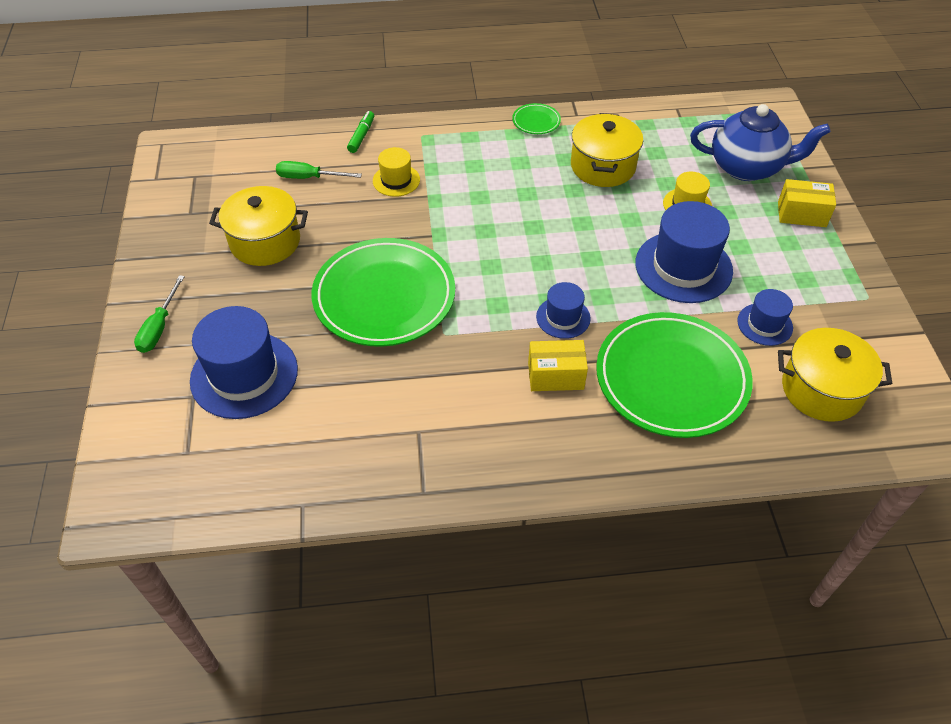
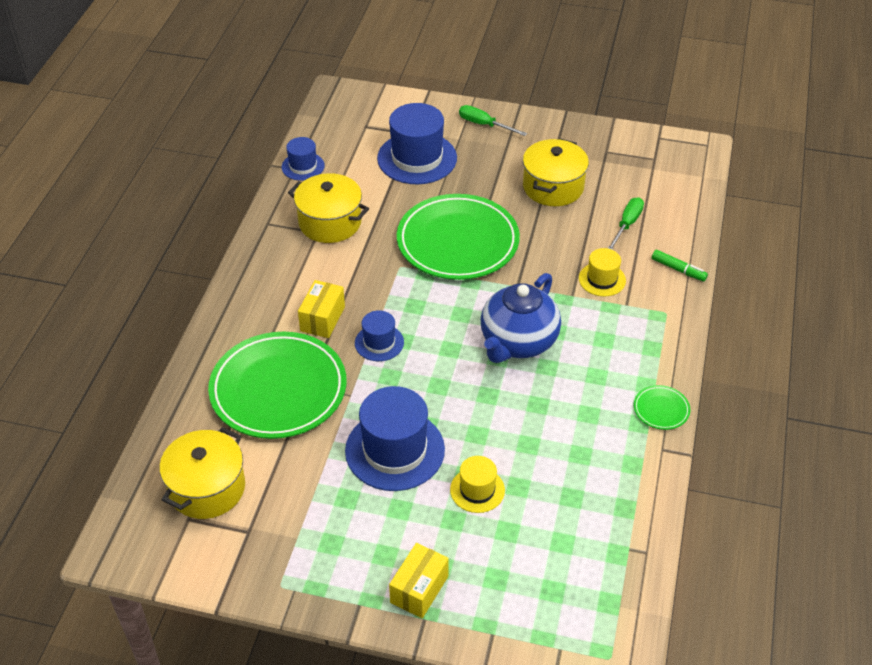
camera: 110 degrees right, 5 degrees down
(603, 166) = (565, 441): yellow pot -> yellow pot (330, 222)
(747, 167) = (514, 574): blue teapot -> blue teapot (518, 342)
(764, 324) = (296, 481): blue hat -> blue hat (303, 166)

